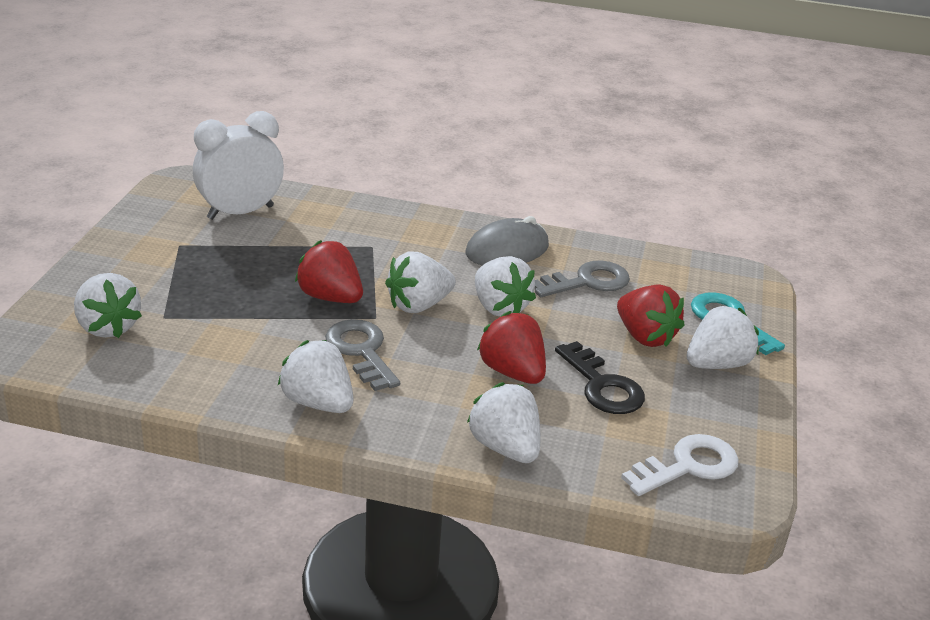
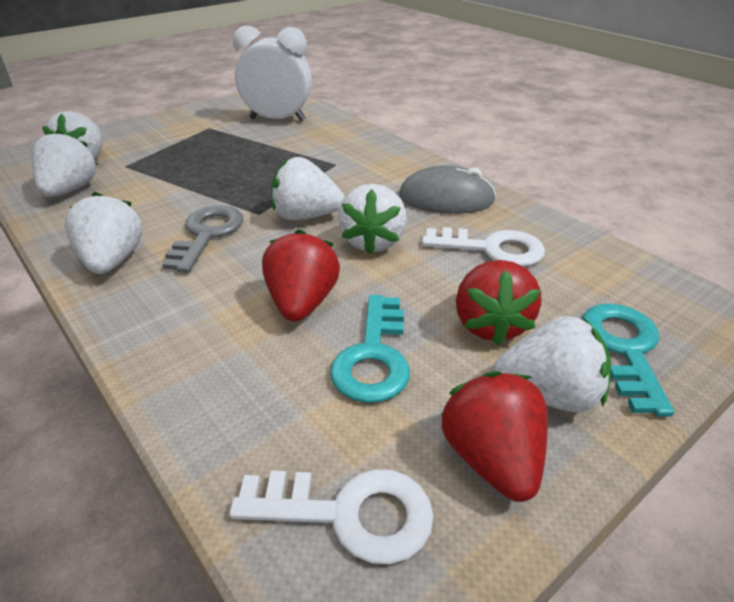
camera: 40 degrees right, 5 degrees up
(330, 297) = (249, 188): red strawberry -> red strawberry (491, 458)
(505, 447) = (187, 374): white strawberry -> white strawberry (70, 190)
(587, 282) = (491, 248): grey key -> white key
(602, 385) = (374, 356): black key -> turquoise key

